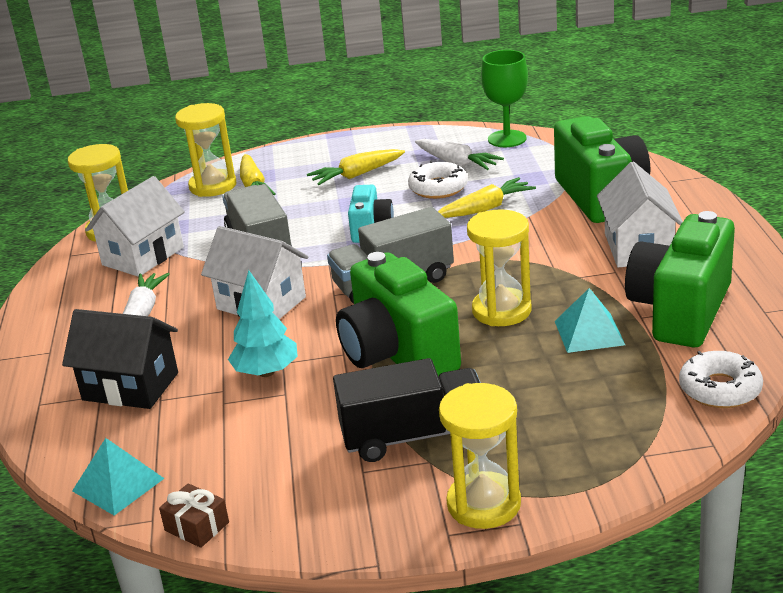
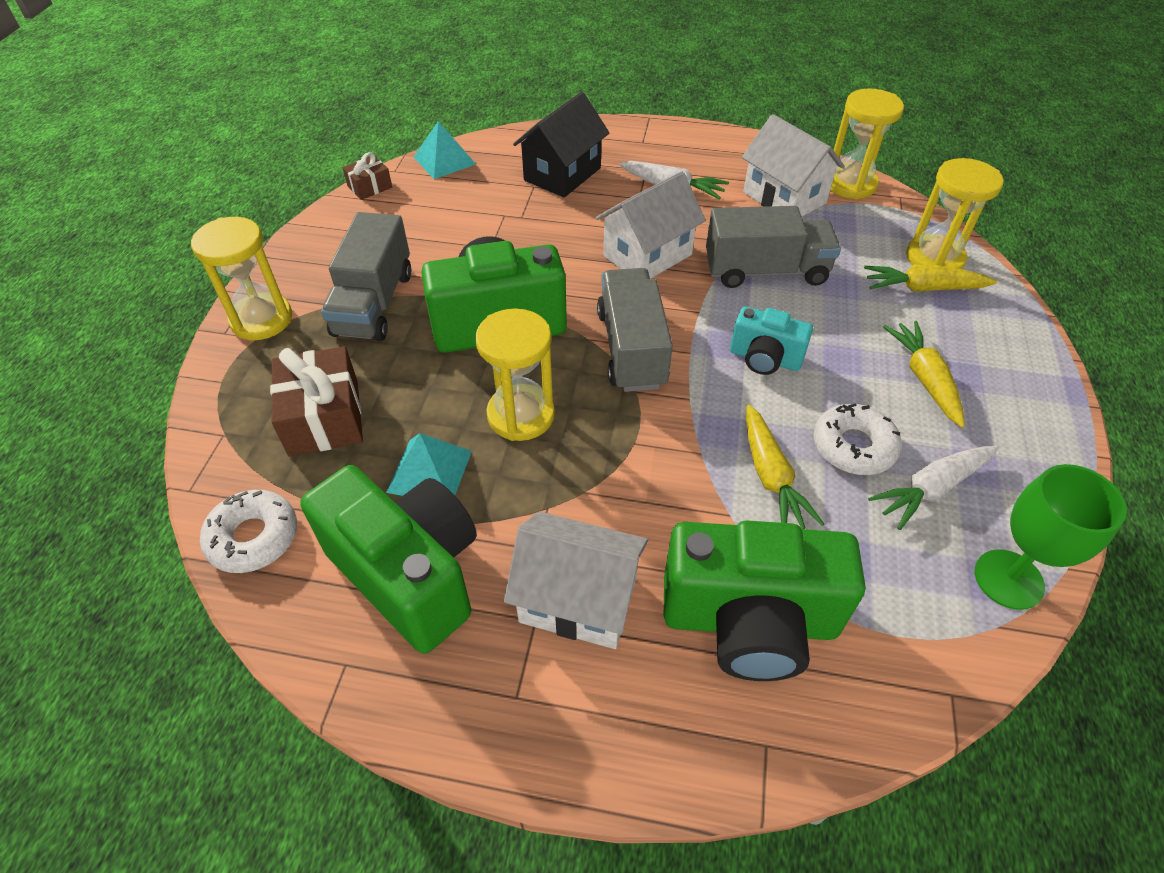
camera: 105 degrees right, 20 degrees up
(266, 372) = (529, 241): turquoise tree -> none
(414, 436) = (374, 303): black truck -> grey truck
(579, 405) = (324, 418): none -> brown gift

